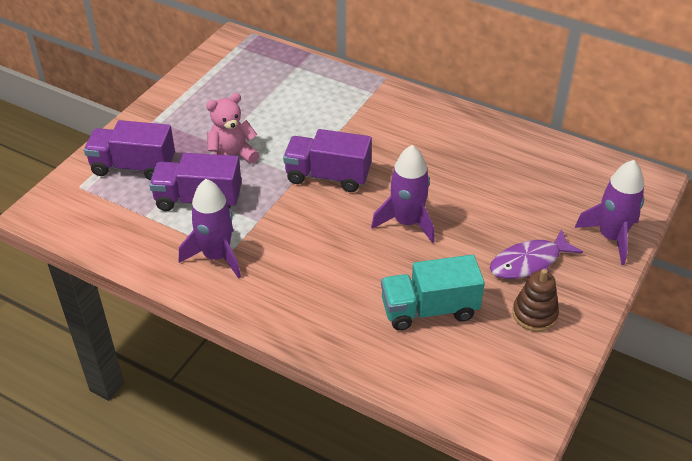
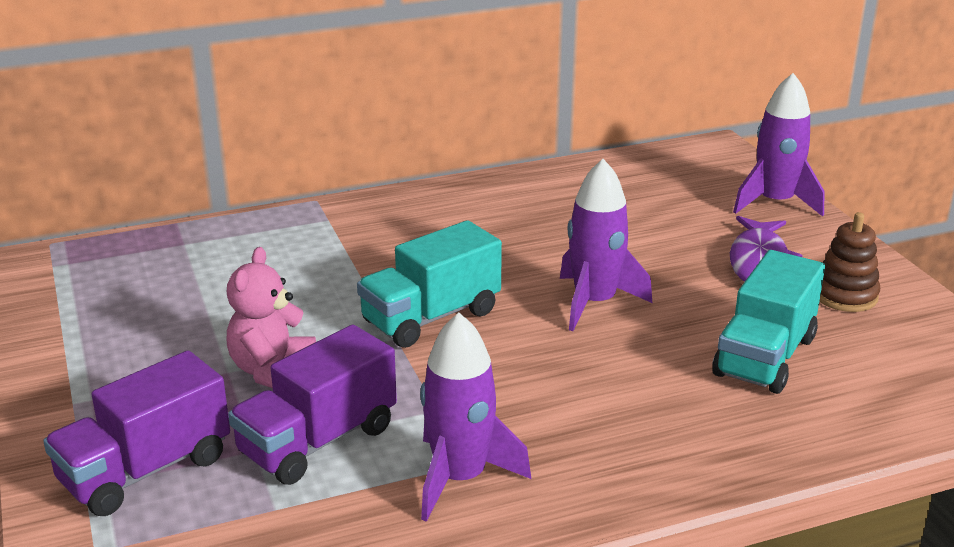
camera: 50 degrees left, 15 degrees down
(328, 176) = (431, 317): purple truck -> turquoise truck

